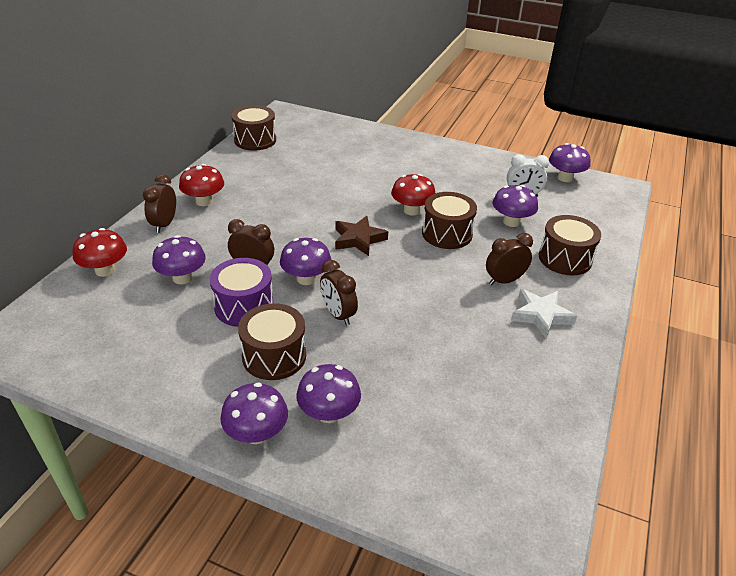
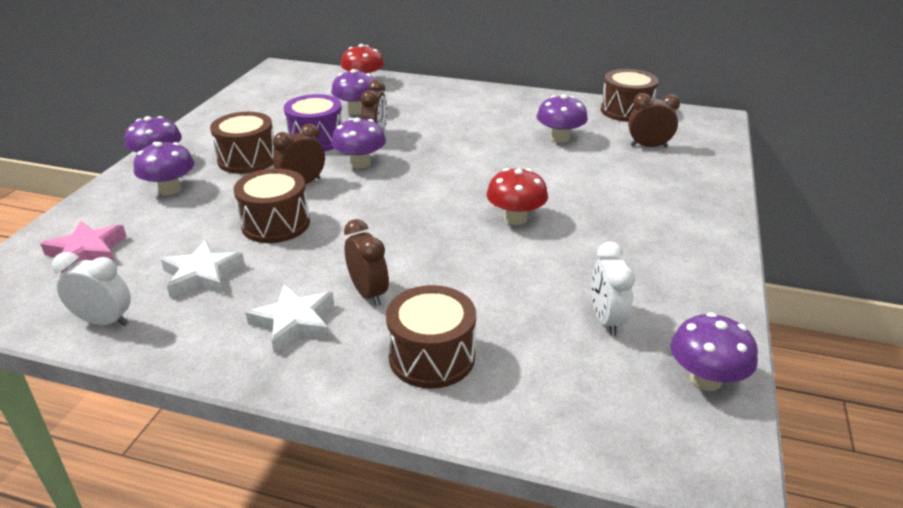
camera: 85 degrees right, 5 degrees down
(164, 224) = (436, 93): brown clock -> brown clock (648, 146)
(204, 201) = (482, 103): red mushroom -> none
(358, 239) = (438, 186): brown star -> none
(447, 234) = (468, 246): brown drum -> brown drum (276, 224)
(449, 462) = (87, 252): none -> pink star
(486, 370) = (202, 275): none -> white star
(511, 222) = (520, 305): purple mushroom -> purple mushroom (559, 138)
(554, 425) = (104, 321): none -> white clock

